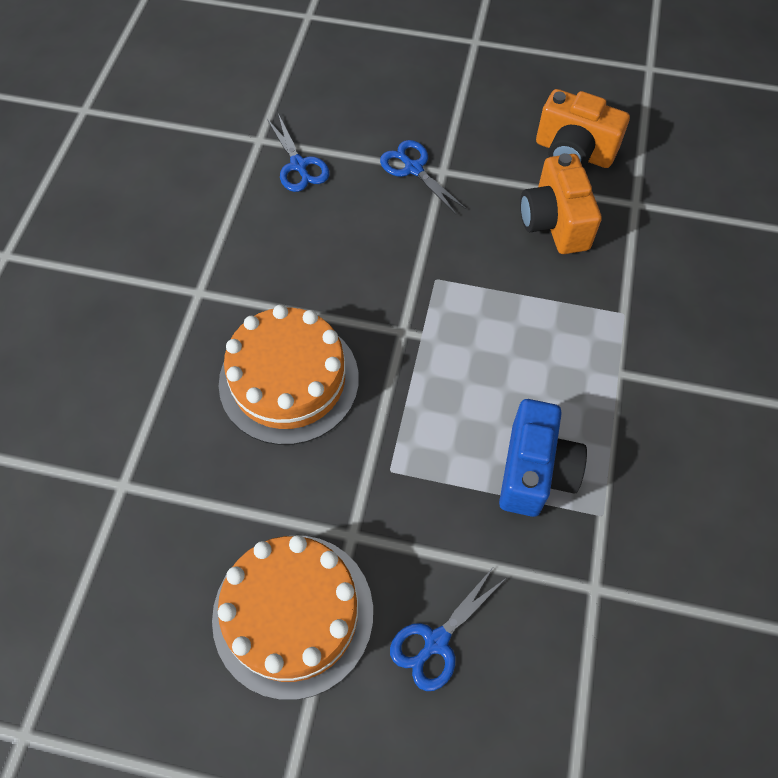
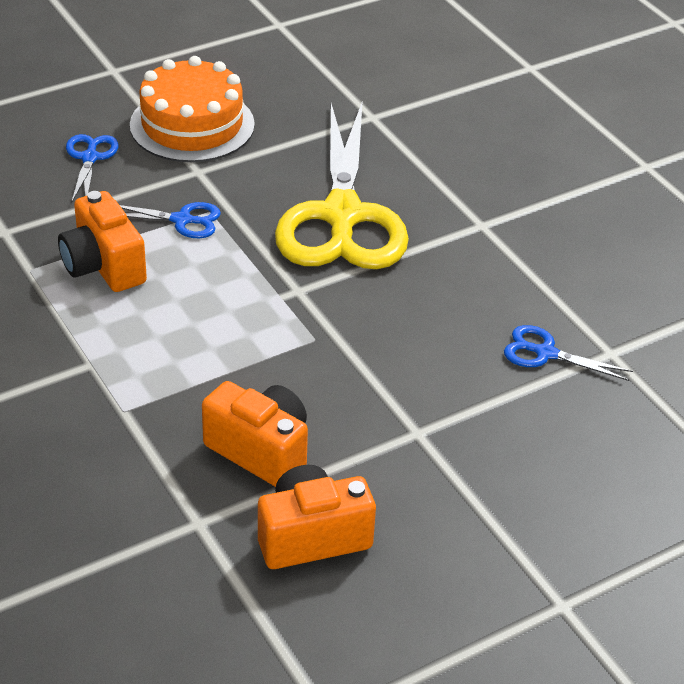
camera: 135 degrees right, 20 degrees down
(289, 380) = (342, 216): orange cake -> yellow scissors
(413, 168) = (445, 416): blue scissors -> blue scissors (182, 220)
(535, 471) = (103, 266): blue camera -> orange camera

